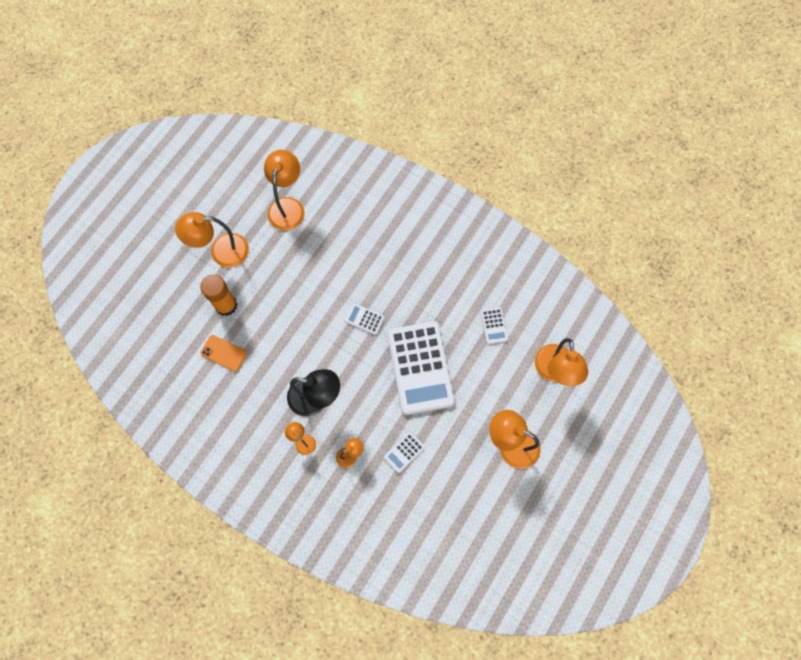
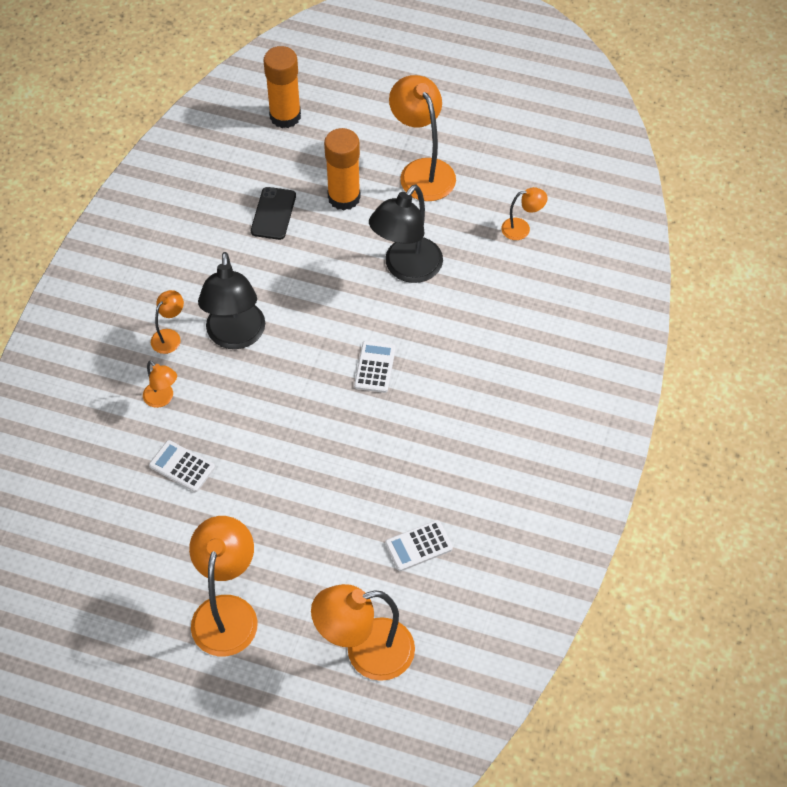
camera: 75 degrees right, 15 degrees down
(142, 327) = (285, 116): none -> orange glue stick
(224, 353) = (273, 213): orange phone -> black phone
(288, 206) = (522, 228): orange lamp -> orange lamp, size x0.50
(296, 281) = (406, 269): none -> black lamp
(420, 368) = (319, 458): white calculator -> none

